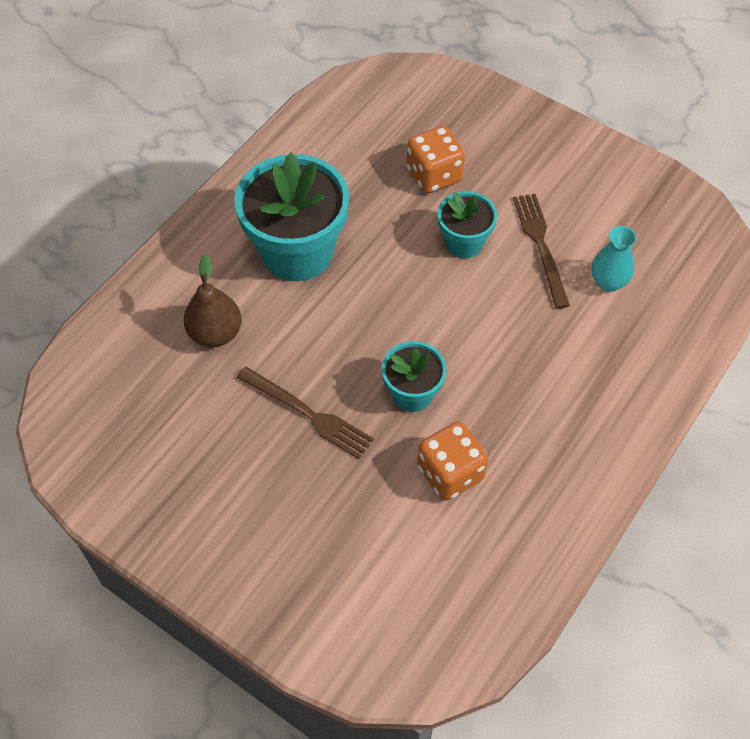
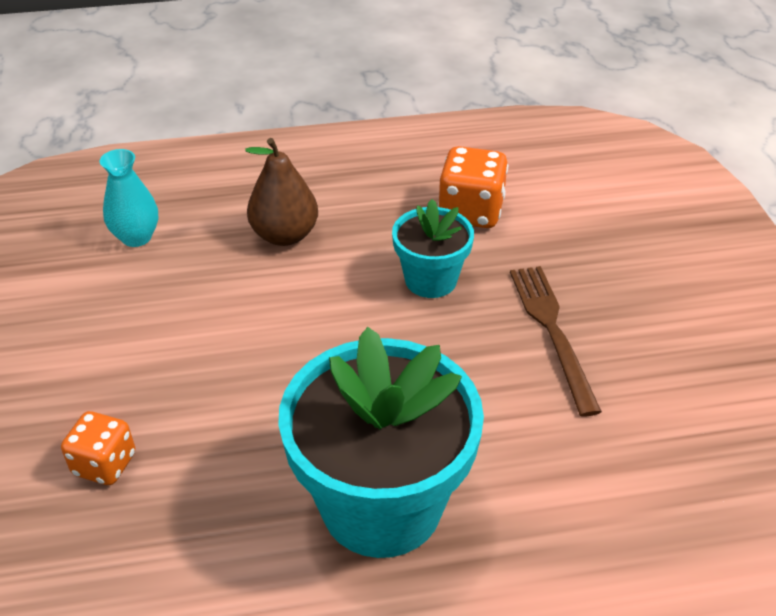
camera: 135 degrees left, 15 degrees down
(215, 333) = (583, 482): brown pear -> brown pear (285, 235)
(434, 175) = (105, 464): orange dice -> orange dice, size x0.66
(464, 243) = (194, 365): turquoise flower pot -> none
(540, 245) = (133, 306): brown fork -> none

